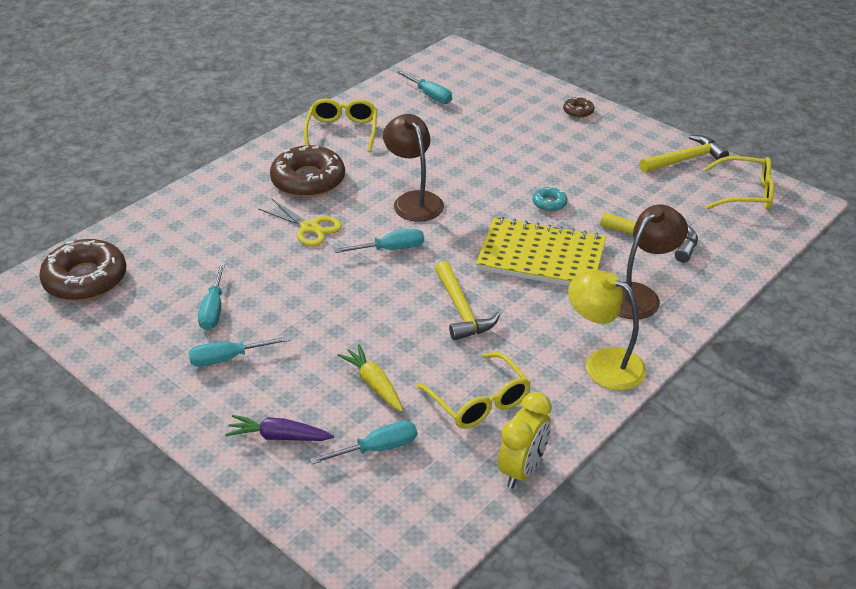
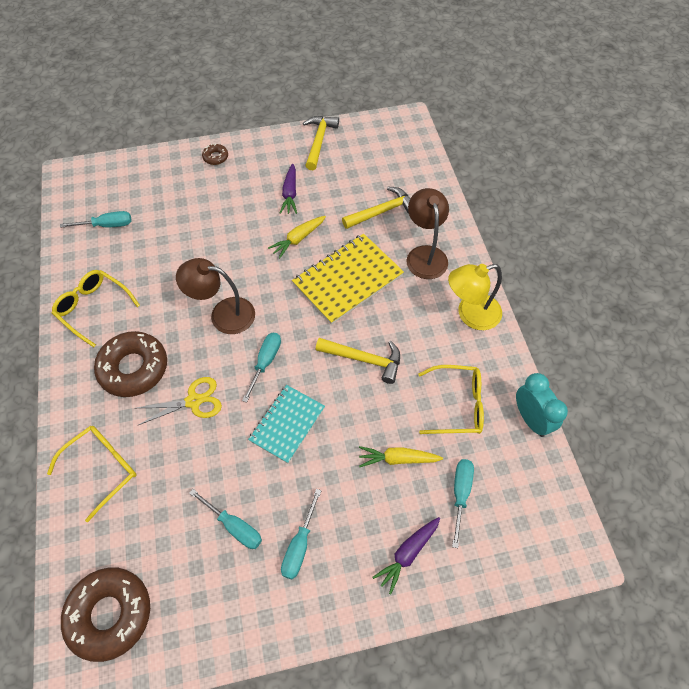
camera: 55 degrees left, 20 degrees up
(341, 293) = (287, 424): none -> turquoise notebook
(522, 470) = (531, 419): yellow clock -> turquoise clock
(549, 203) = (298, 239): turquoise donut -> yellow carrot
(596, 173) = (290, 194): none -> purple carrot
(745, 193) = (376, 138): yellow glasses -> yellow glasses (102, 469)

